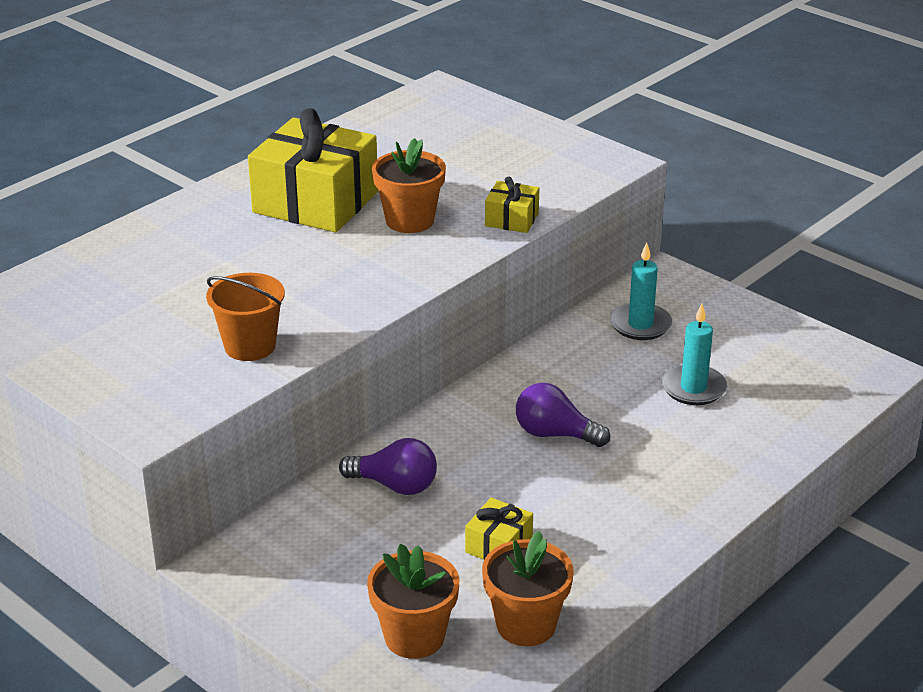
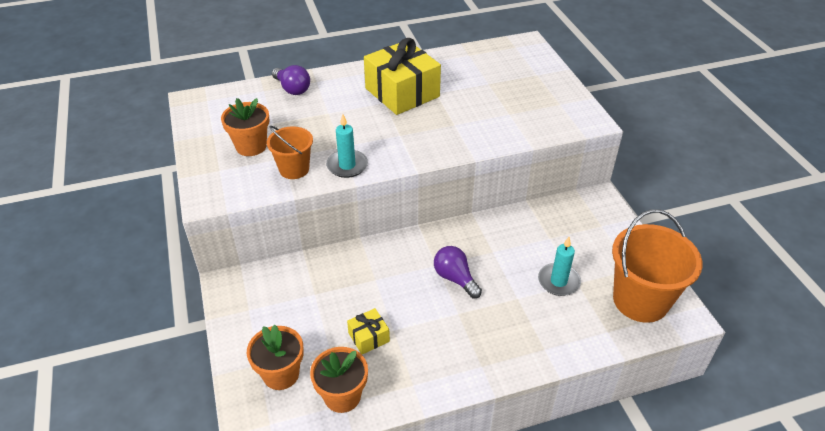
camera: 30 degrees right, 10 degrees up
(395, 485) = (346, 274): purple light bulb -> purple light bulb (292, 89)
(409, 220) = (441, 120): orange flower pot -> orange flower pot (251, 146)
(511, 219) = (497, 139): yellow gift -> none
(640, 325) = (559, 226): turquoise candle -> turquoise candle (347, 165)
(810, 372) = (640, 300): none -> orange bucket

